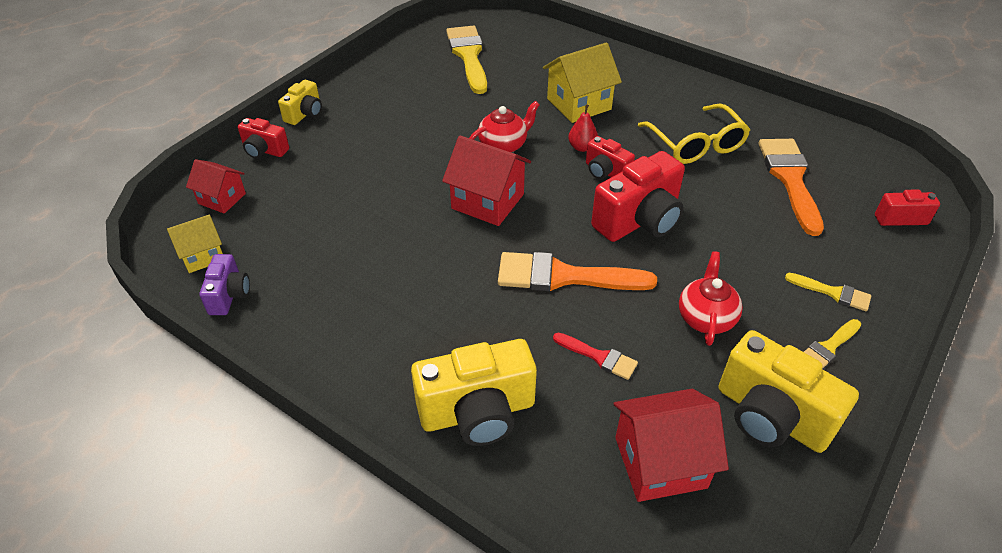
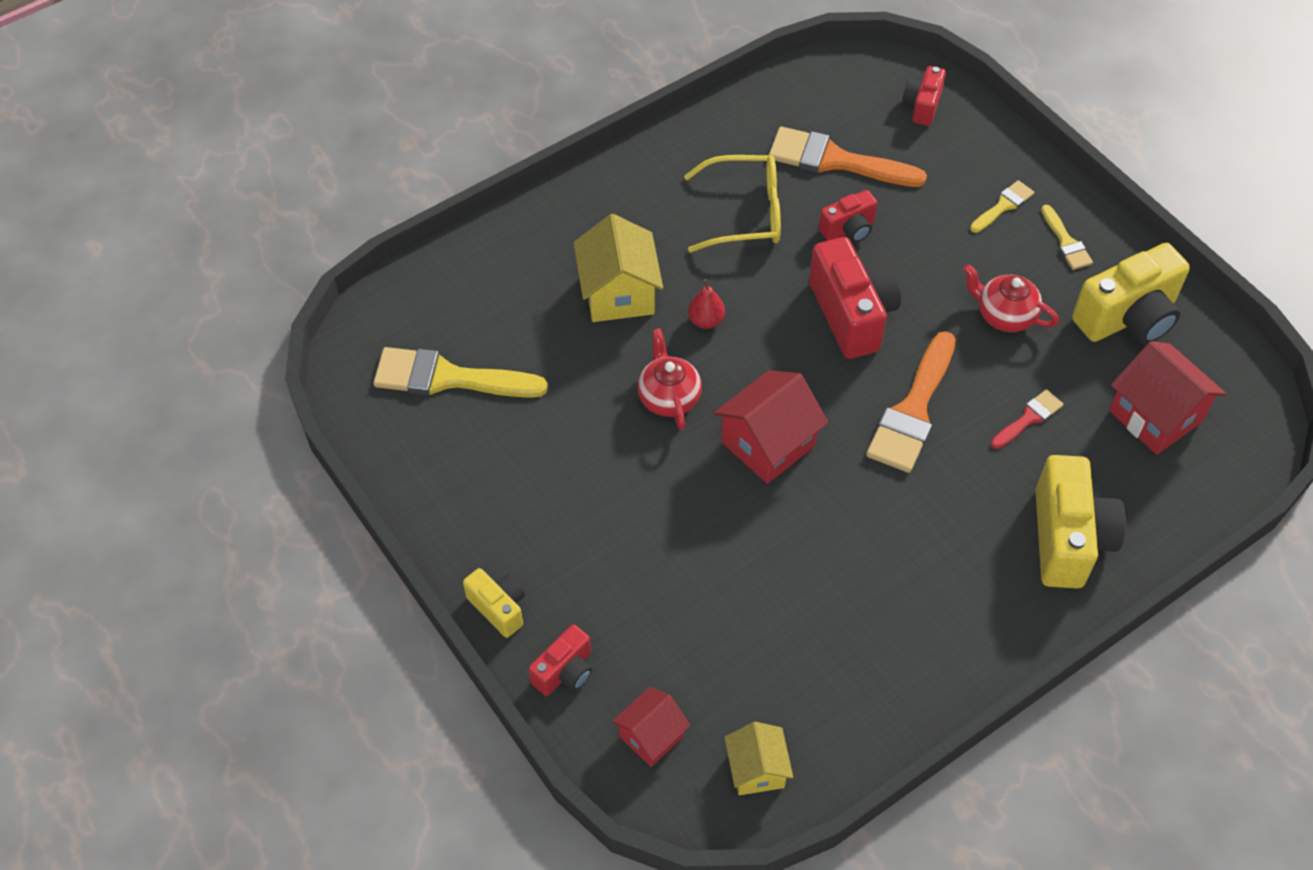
camera: 70 degrees left, 10 degrees up
(229, 295) = (837, 745): purple camera -> none
(606, 172) = (760, 314): red camera -> red camera (848, 229)
(660, 462) = (1155, 416): red house -> red house turned 45 degrees counterclockwise

